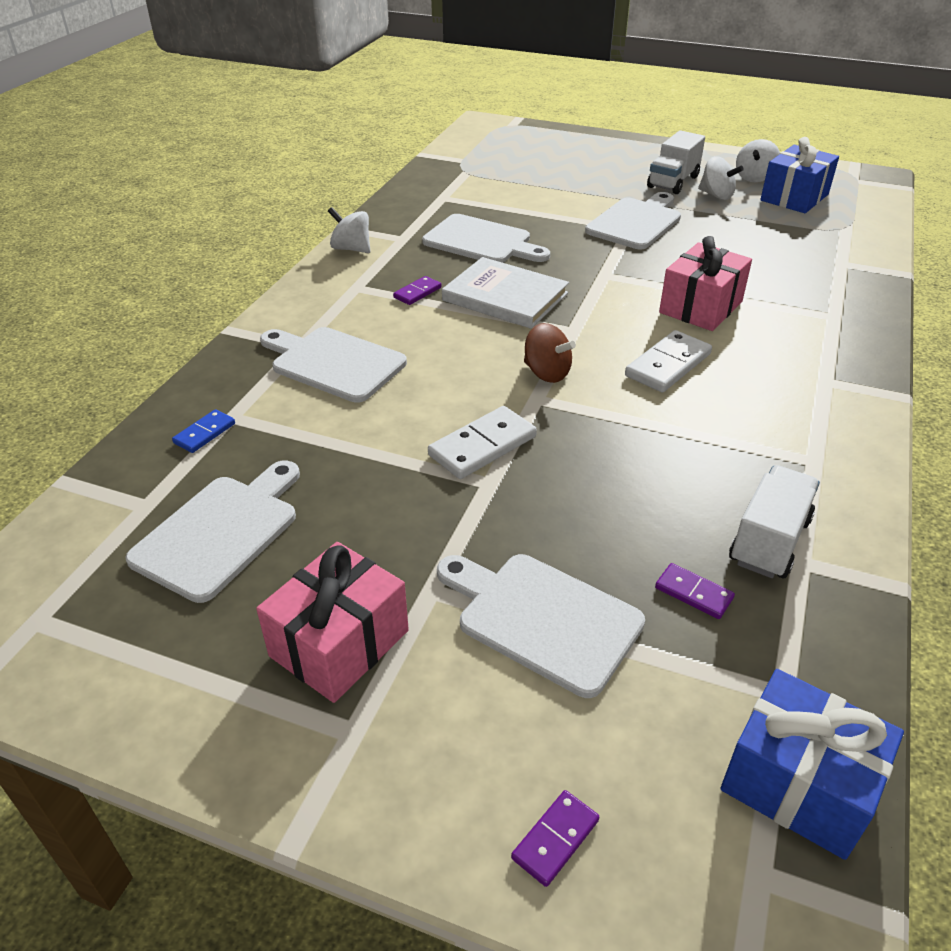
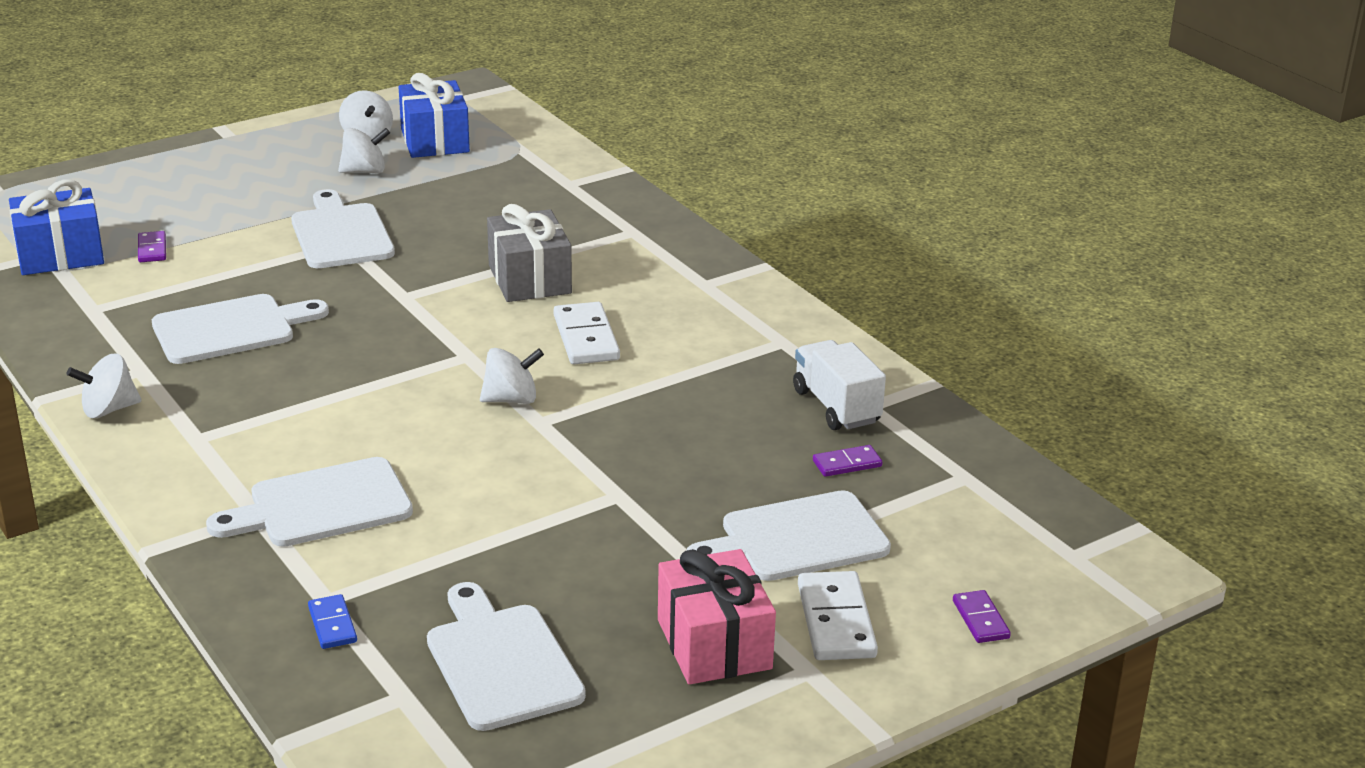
camera: 55 degrees left, 10 degrees down
(417, 292) = (268, 407): purple domino -> purple domino (152, 249)
(482, 446) = (567, 477): white domino -> white domino (836, 621)
(505, 297) = (357, 363): white book -> none
(546, 373) = (511, 399): brown spinning top -> white spinning top
(673, 182) = (301, 177): white truck -> none
(700, 307) = (529, 279): pink gift -> grey gift
(798, 783) = (1032, 508): blue gift -> blue gift (60, 255)

